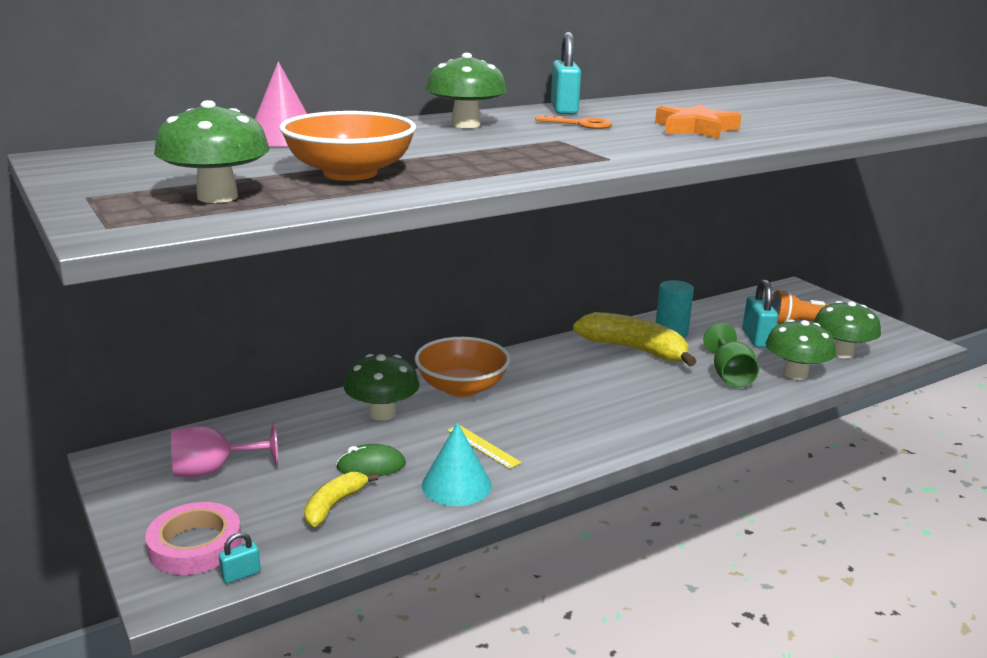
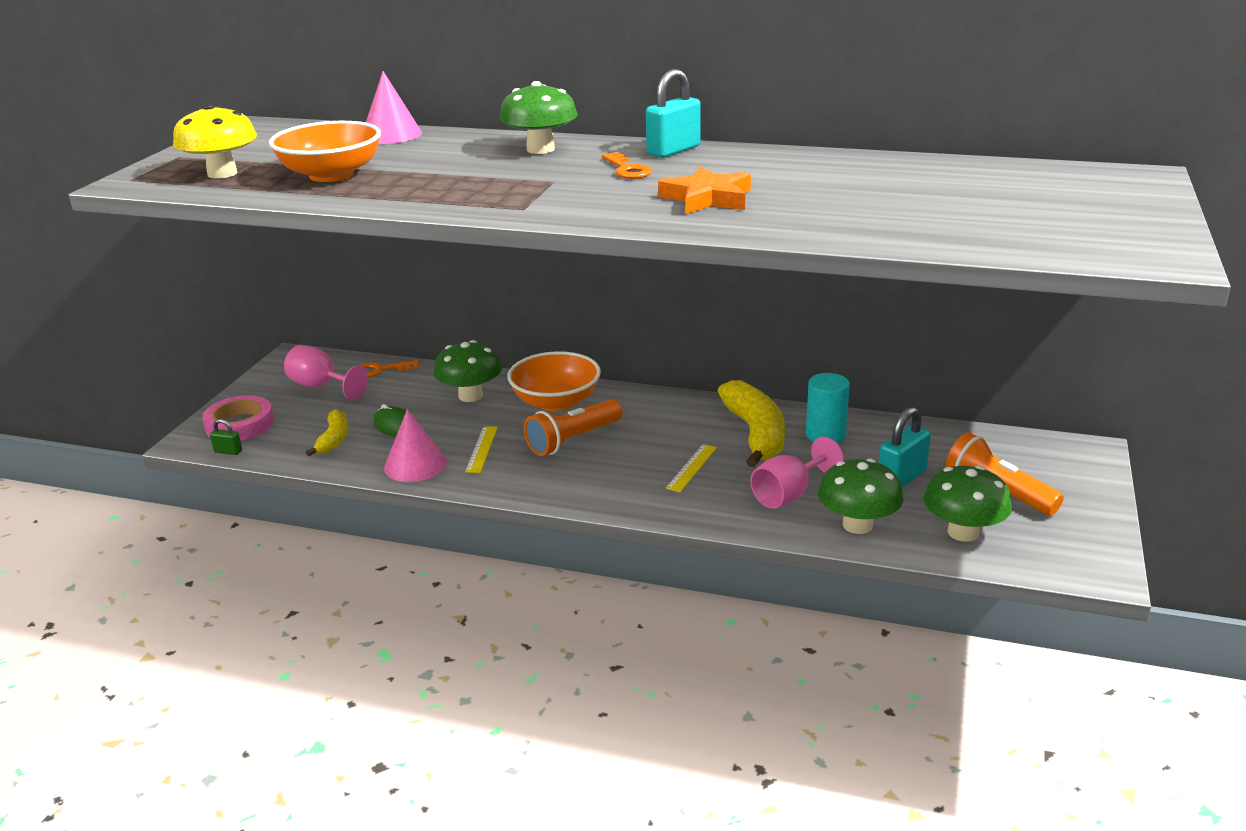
camera: 50 degrees right, 5 degrees up
(217, 197) = (222, 173): green mushroom -> yellow mushroom
(241, 574) = (228, 451): turquoise padlock -> green padlock
(248, 430) = (381, 370): none -> orange key
(334, 505) = (333, 439): yellow banana -> yellow banana turned 105 degrees clockwise
(456, 485) = (415, 465): turquoise cone -> pink cone
(534, 407) = (573, 440): none -> orange flashlight
(646, 387) = (691, 467): none -> yellow ruler
(729, 375) = (789, 495): green goblet -> pink goblet

